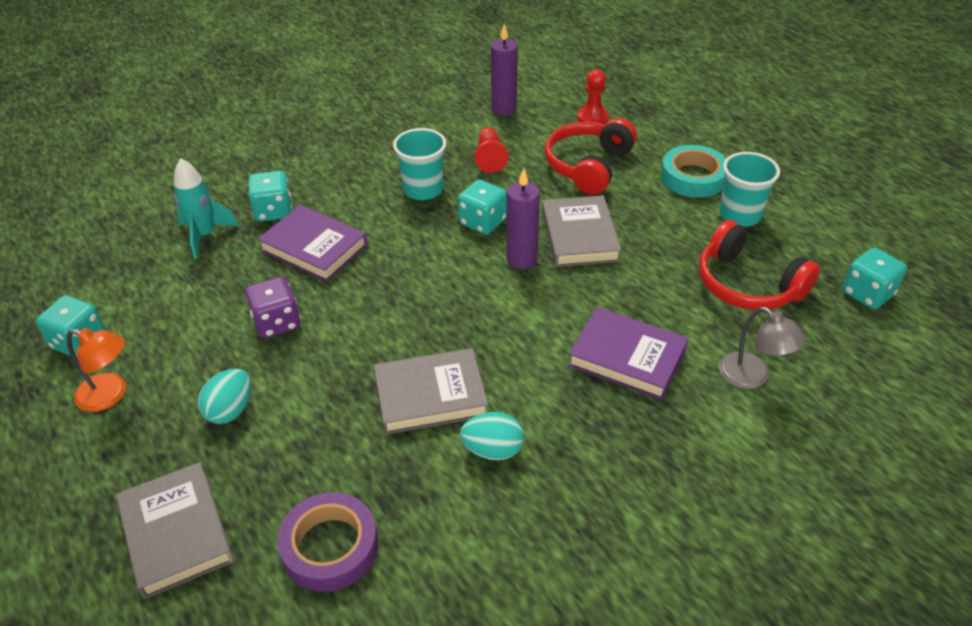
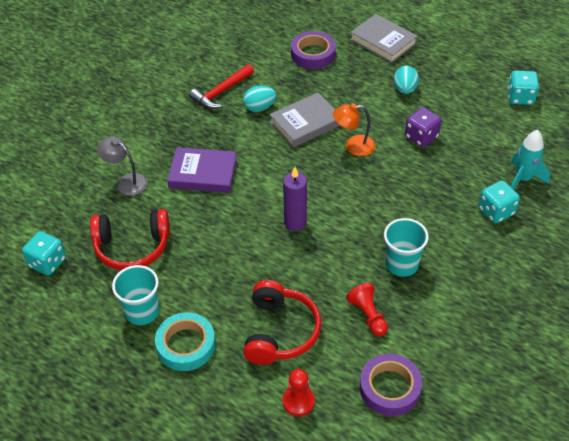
camera: 160 degrees right, 5 degrees up
(110, 395) = (472, 79): orange lamp -> orange lamp (353, 146)
(314, 248) = (442, 191): purple book -> none
(483, 222) = (338, 246): turquoise dice -> none
(504, 109) = (390, 388): purple candle -> purple tape
(550, 508) = (221, 92): none -> red hammer
(579, 236) = (262, 254): grey book -> none
(748, 284) = (132, 247): red headphones -> red headphones turned 150 degrees clockwise

